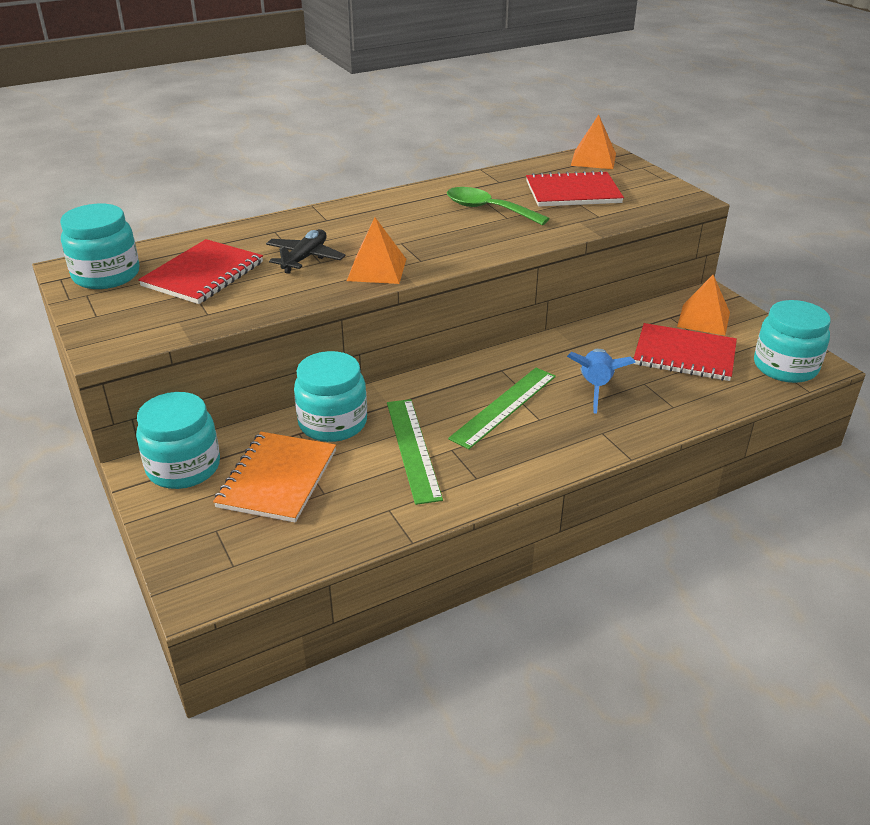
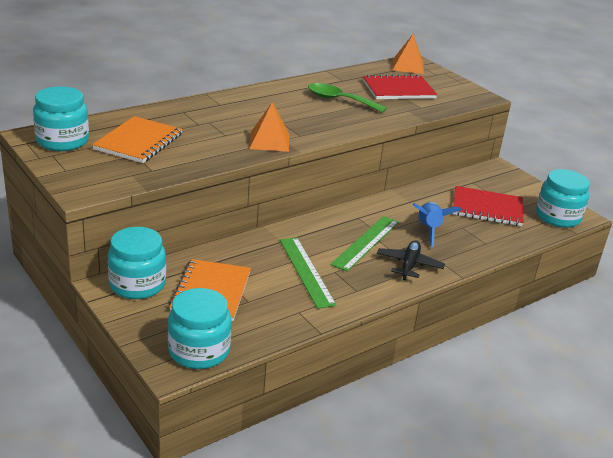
camera: 10 degrees left, 5 degrees down
(203, 274) = (138, 142): red notebook -> orange notebook
(305, 258) = (213, 132): black plane -> black plane (409, 265)
(333, 423) = (242, 254): turquoise jar -> turquoise jar (199, 351)
(703, 319) = (496, 184): orange pyramid -> none

